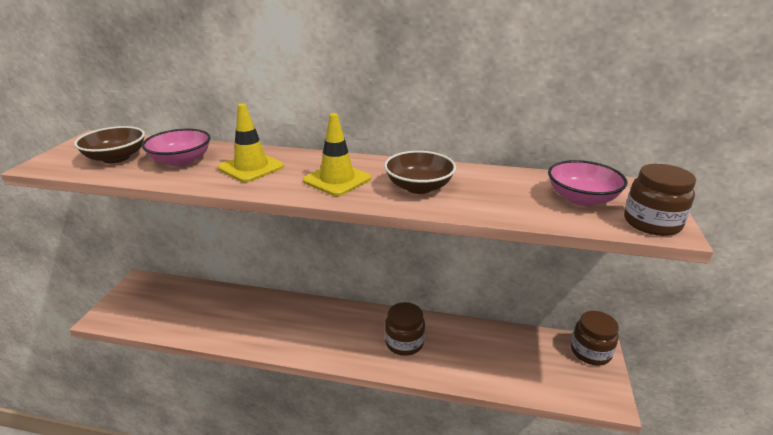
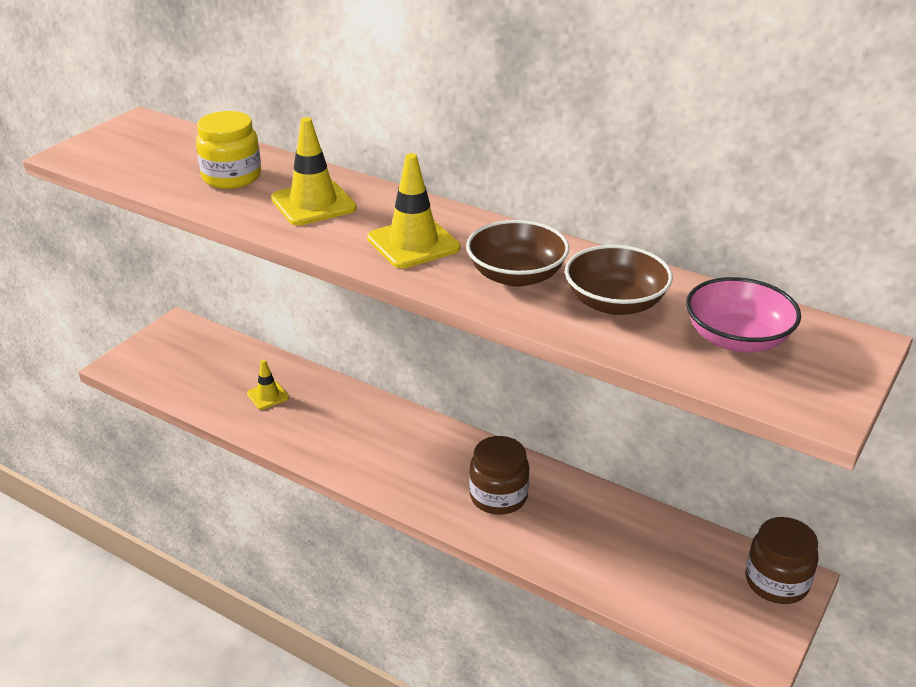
camera: 20 degrees right, 5 degrees up
(116, 158) = (156, 159): brown bowl -> brown bowl (615, 303)
(181, 161) = (232, 177): pink bowl -> yellow jar
(221, 314) = (268, 395): none -> yellow traffic cone
(652, 223) = (806, 396): brown jar -> none

